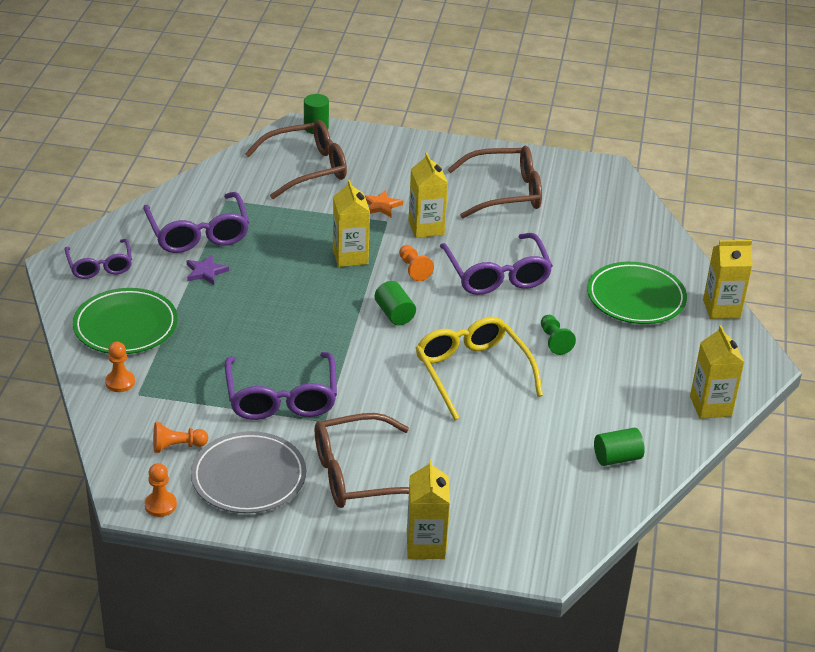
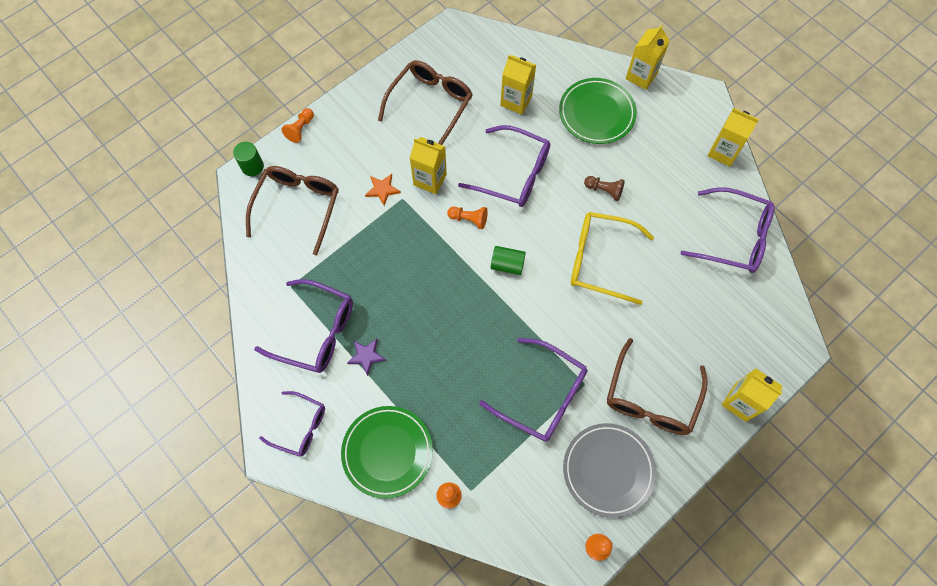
camera: 50 degrees left, 30 degrees up
(177, 446) = (545, 498): orange pawn -> orange pawn (300, 129)
(350, 256) = (424, 249): yellow carton -> yellow carton (516, 101)
(554, 341) = (604, 190): green pawn -> brown pawn
(617, 458) = (734, 237): green cylinder -> purple glasses

